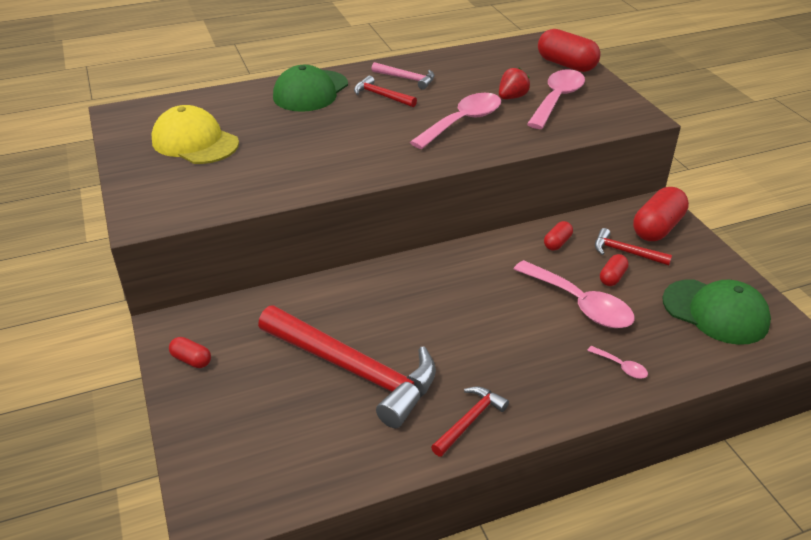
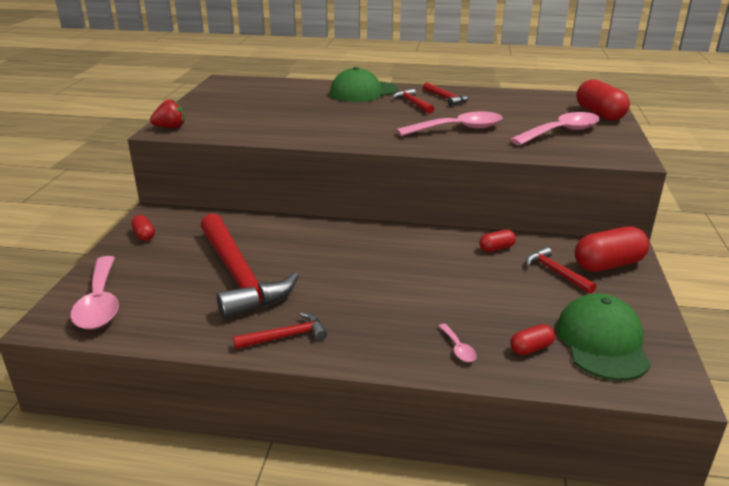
camera: 30 degrees right, 10 degrees down
(195, 142) = (249, 101): yellow cap -> none
(407, 79) = (446, 98): pink hammer -> red hammer
(512, 97) = (521, 123): red strawberry -> red strawberry (170, 127)
(580, 304) = (470, 294): pink spoon -> pink spoon (100, 303)
(612, 277) = (522, 285): red capsule -> red capsule (531, 348)
(715, 312) = (602, 342): green cap -> green cap turned 150 degrees counterclockwise

